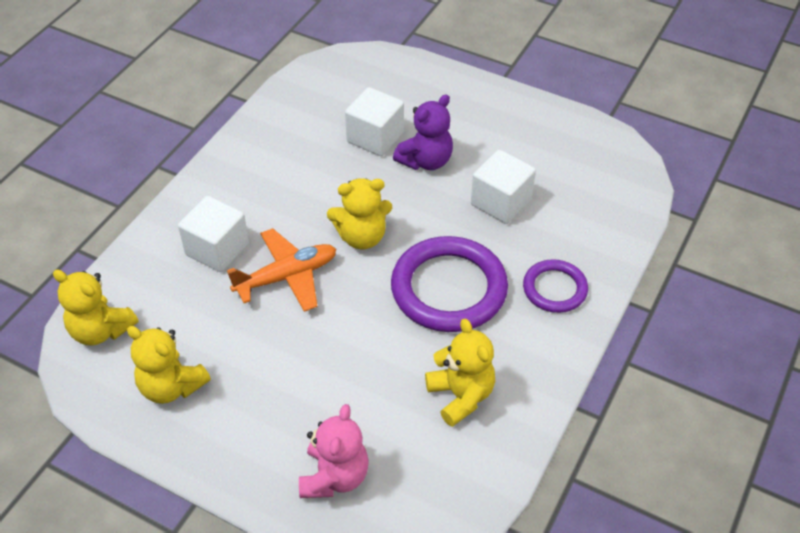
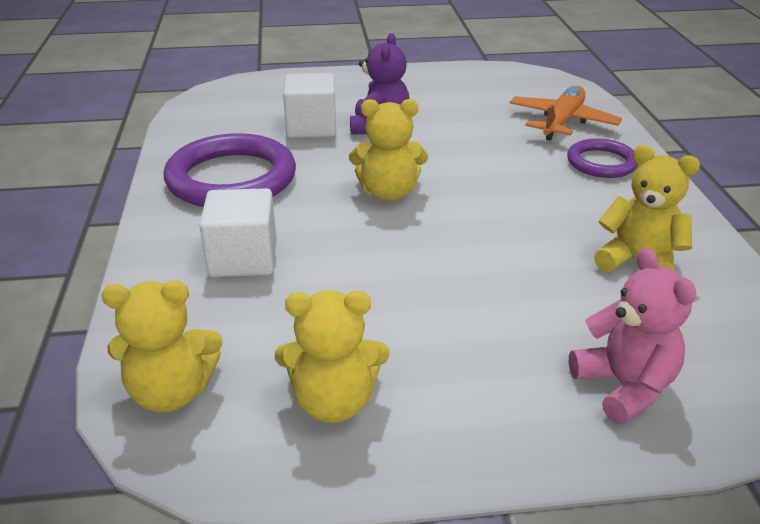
camera: 35 degrees left, 15 degrees down
(287, 277) = (350, 249): orange plane -> orange plane (562, 122)
(362, 237) = (388, 193): yellow teddy bear -> yellow teddy bear turned 45 degrees clockwise
(449, 288) = (517, 196): purple ring -> purple ring (231, 178)
(501, 202) = (480, 129): white cube -> none

